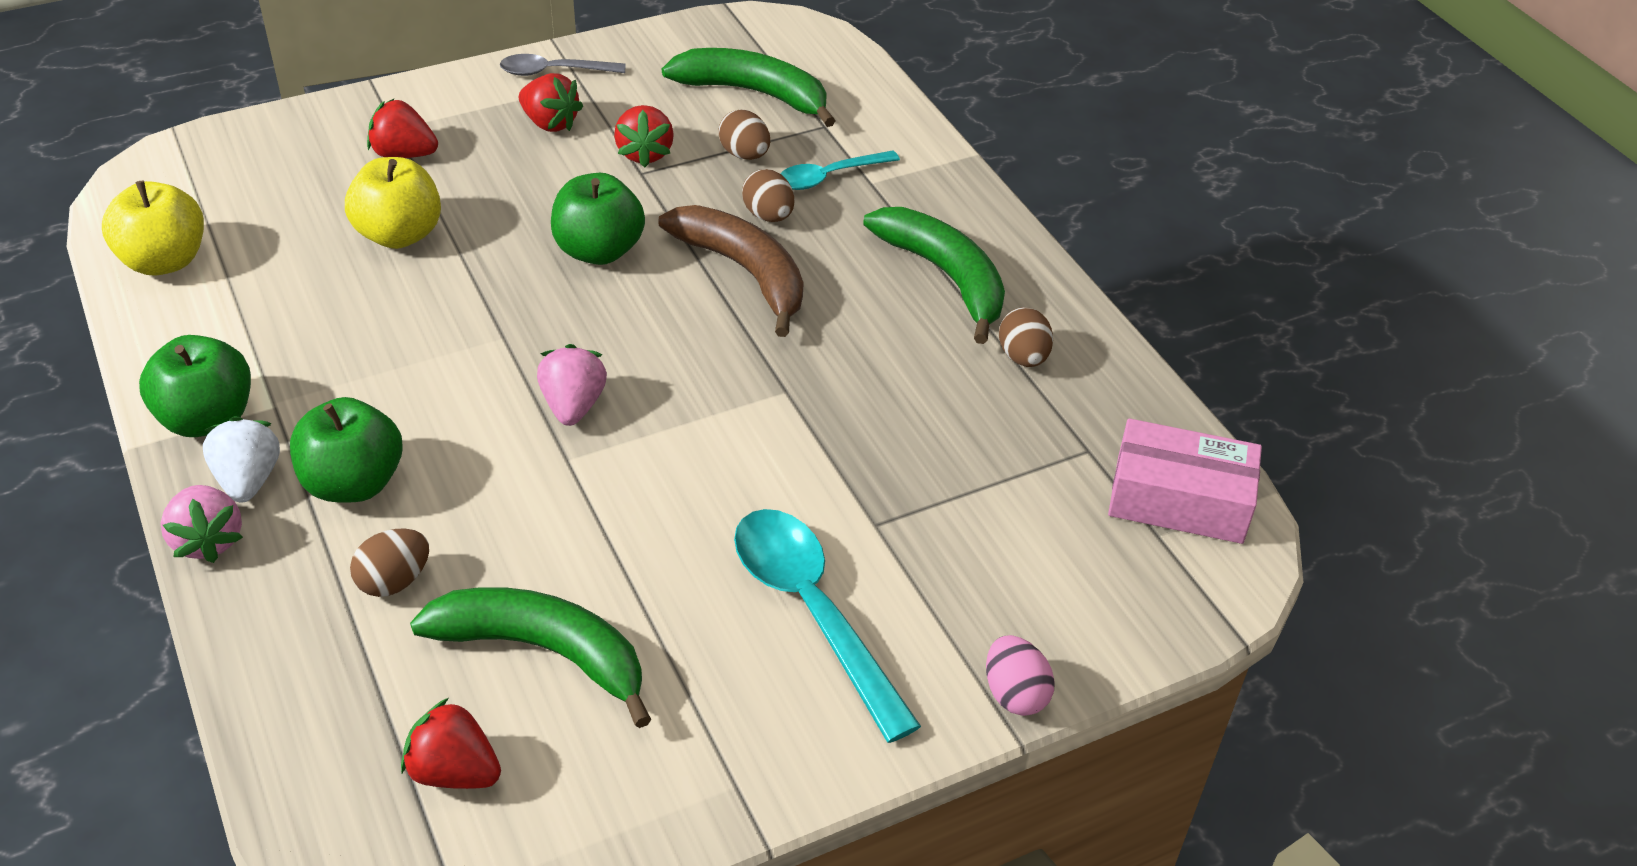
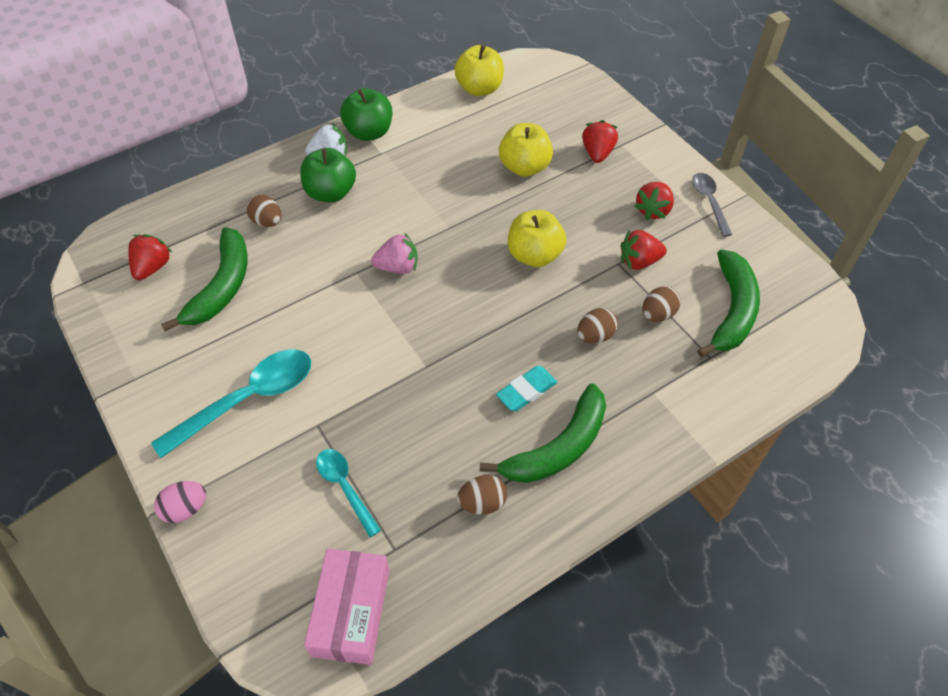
camera: 85 degrees right, 10 degrees up
(208, 540) = (290, 153): pink strawberry -> none
(599, 250) = (534, 255): green apple -> yellow apple
(744, 272) = (533, 330): brown banana -> none
(829, 177) = (650, 366): turquoise spoon -> turquoise spoon (345, 487)
(850, 293) = (526, 391): none -> turquoise eraser

